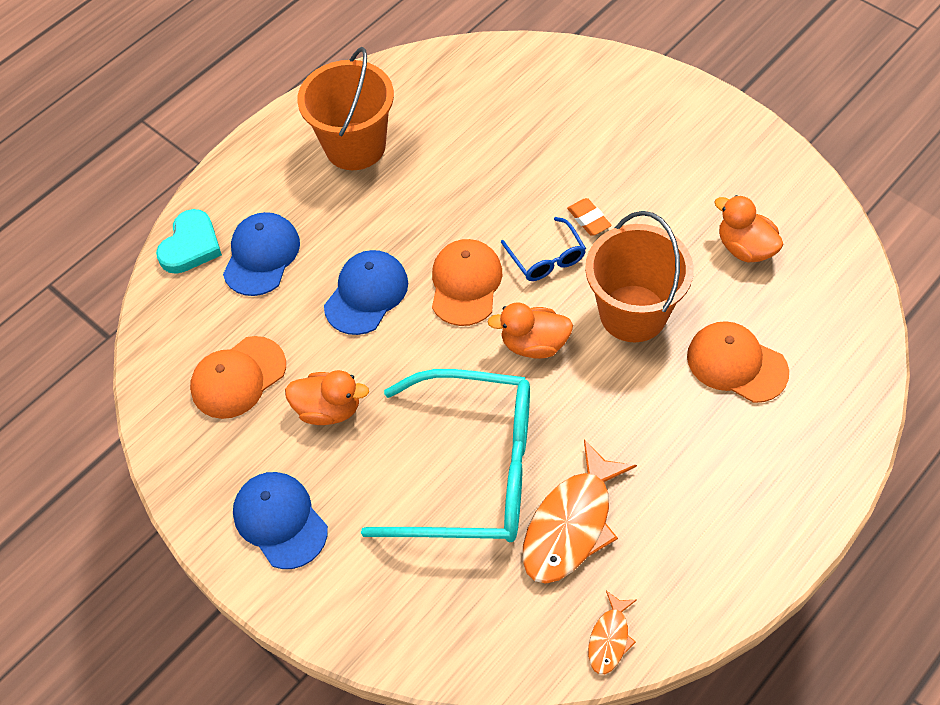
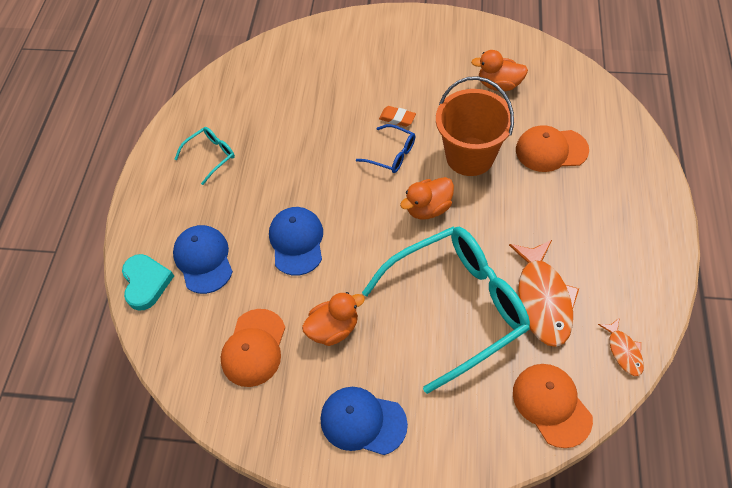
camera: 35 degrees left, 0 degrees up
(355, 146) = (211, 156): orange bucket -> turquoise glasses
(465, 284) = (355, 198): orange cap -> orange cap (551, 405)

